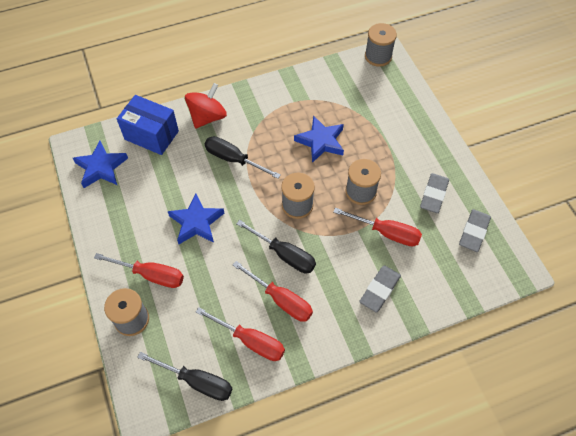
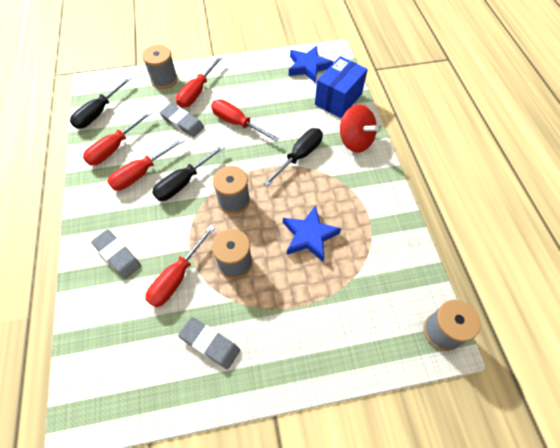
camera: 100 degrees right, 0 degrees up
(196, 222) = (237, 123): blue star -> red screwdriver
(474, 232) = (146, 378): grey eraser -> grey eraser (182, 122)

